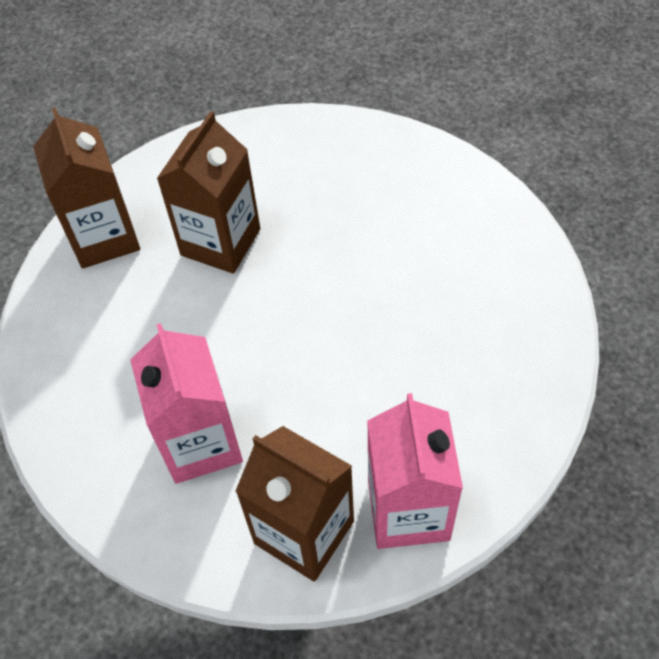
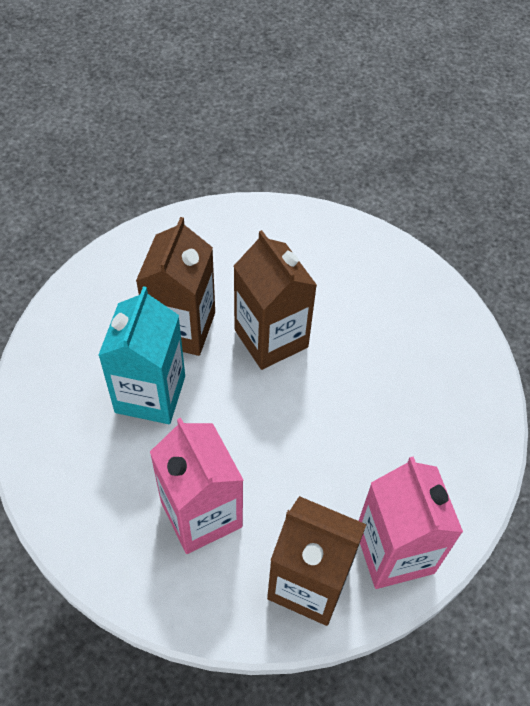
camera: 15 degrees left, 0 degrees up
(104, 237) = (73, 333): brown carton -> brown carton (271, 338)
(172, 309) = (150, 394): none -> turquoise carton

